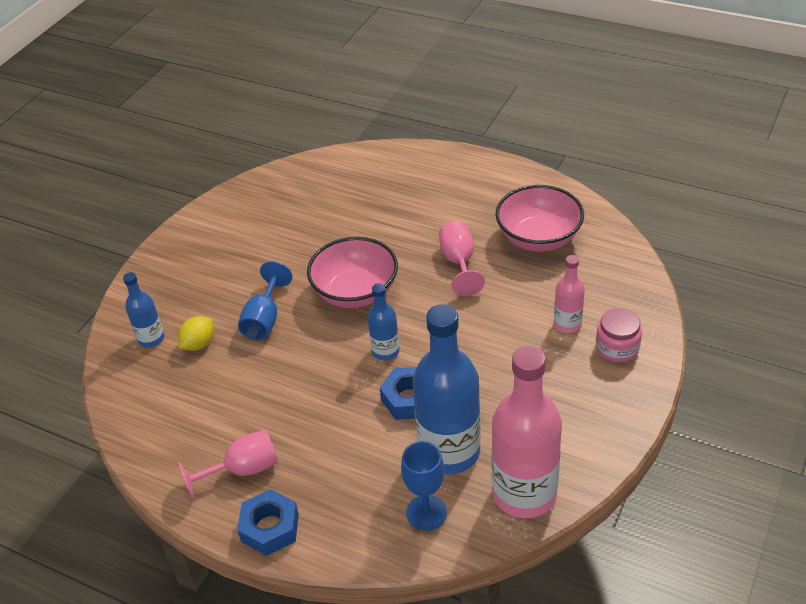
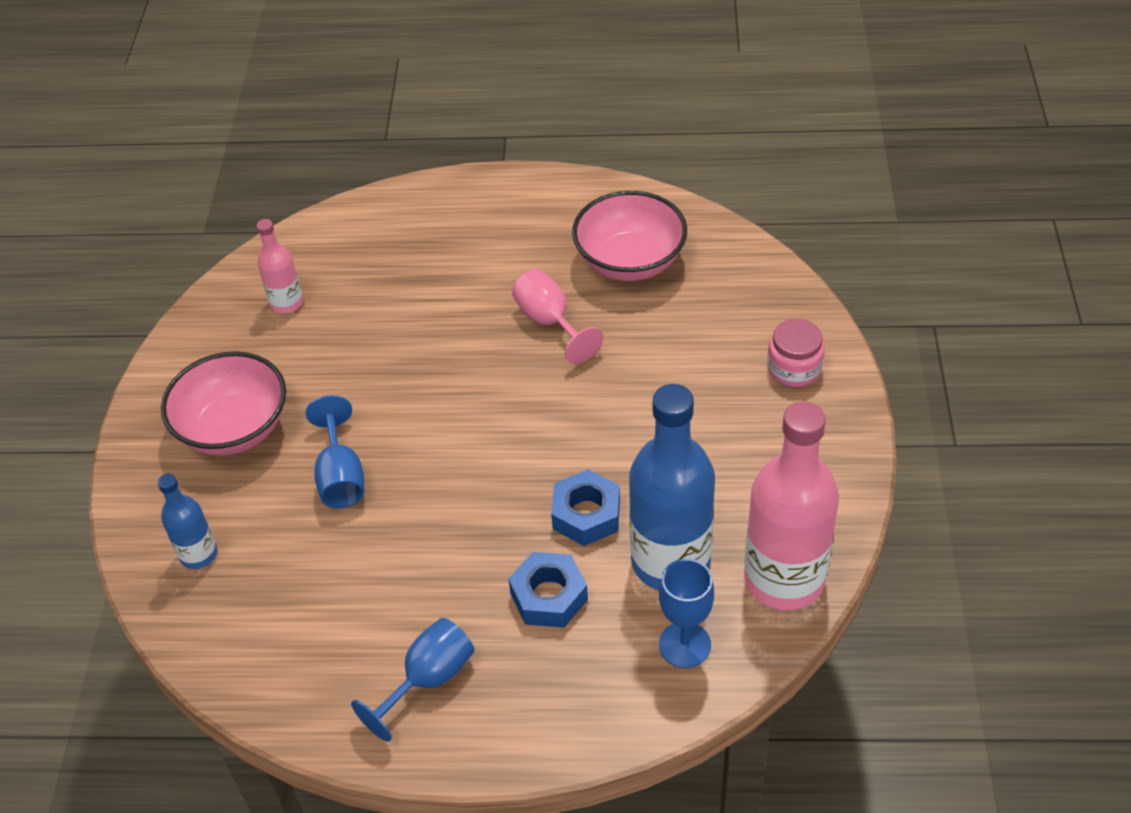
camera: 25 degrees left, 5 degrees up
(199, 344) = (270, 539): yellow lemon -> none
(243, 470) = (428, 679): pink goblet -> blue goblet
(270, 528) = (506, 737): blue nut -> blue nut (548, 596)
(355, 292) = (440, 402): pink bowl -> pink bowl (234, 428)
(385, 351) = (522, 465): blue bottle -> none
(567, 324) = (722, 358): pink bottle -> pink bottle (286, 303)

